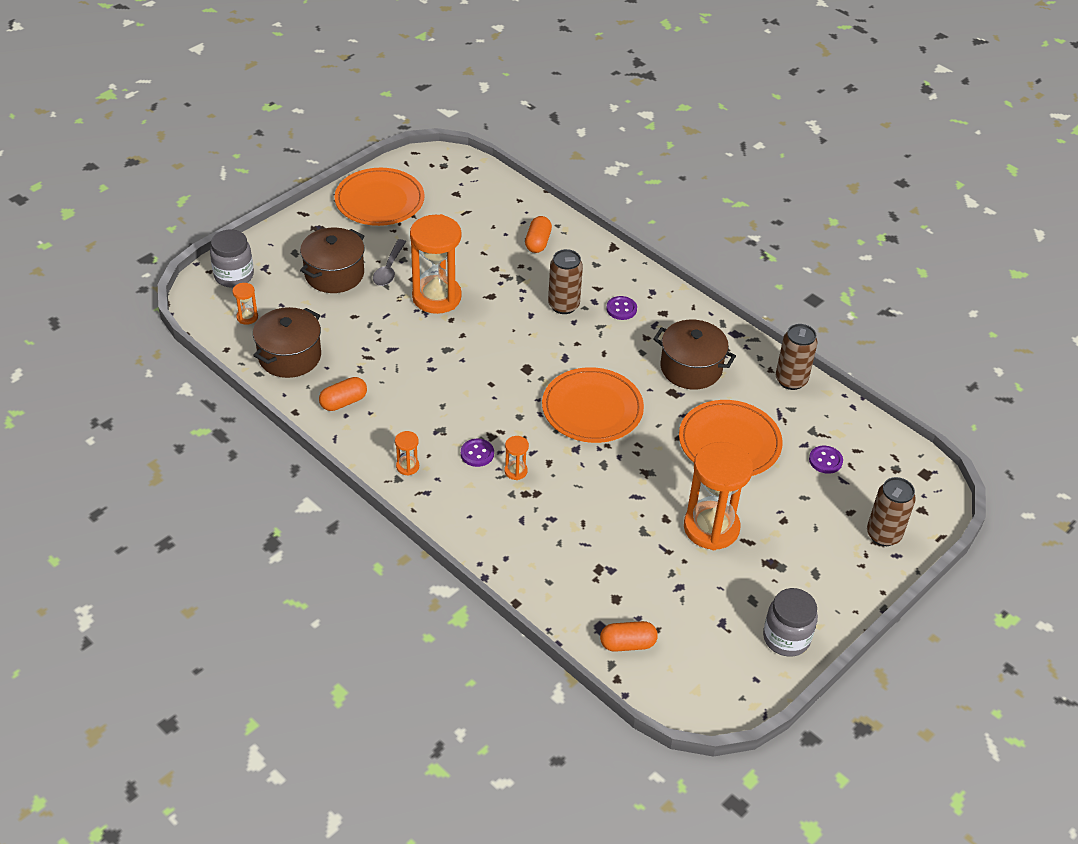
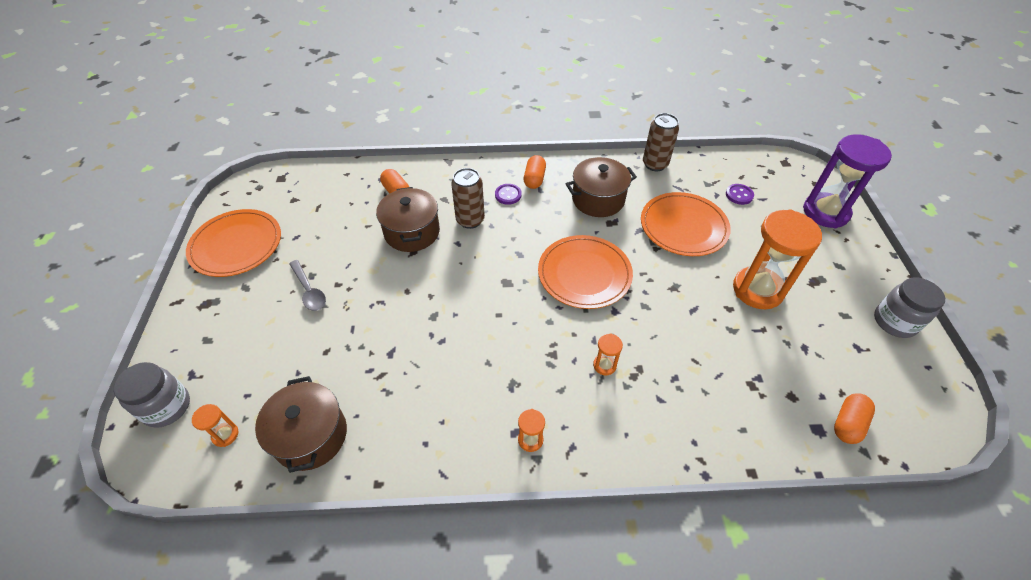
camera: 45 degrees left, 5 degrees up
(334, 274) = (266, 330): brown pot -> brown pot (412, 232)
(343, 402) = (409, 433): orange capsule -> orange capsule (534, 179)
(436, 297) = (374, 283): orange hourglass -> none
(477, 454) = (562, 377): purple button -> none
(883, 535) = (825, 212): brown can -> purple hourglass

